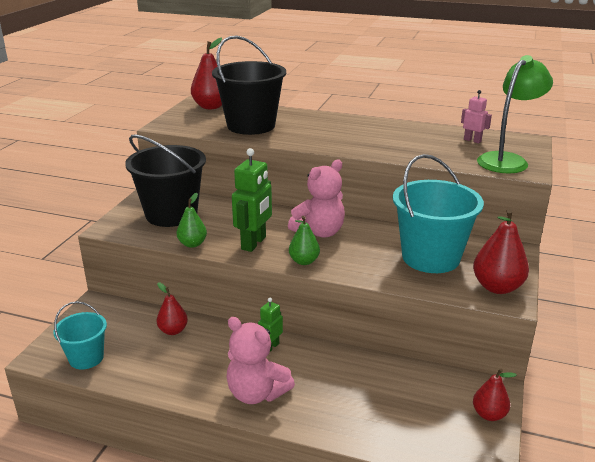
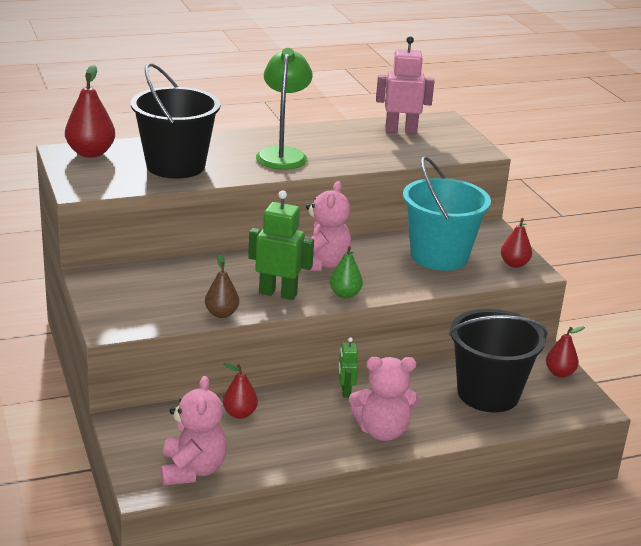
camera: 40 degrees left, 0 degrees up
(86, 358) = (192, 470): turquoise bucket -> pink teddy bear
(171, 214) = (152, 292): black bucket -> black bucket (488, 394)
(192, 244) = (221, 314): green pear -> brown pear
(254, 243) = (278, 293): green robot -> green robot turned 60 degrees counterclockwise
(472, 140) = (401, 131): pink robot -> pink robot, size x1.79
(497, 287) = (514, 264): red pear -> red pear, size x0.63
(507, 160) = (453, 144): green lamp -> green lamp (283, 154)

